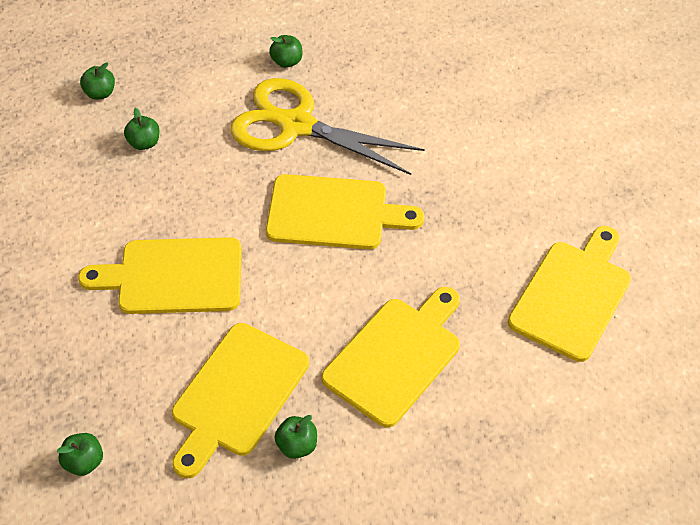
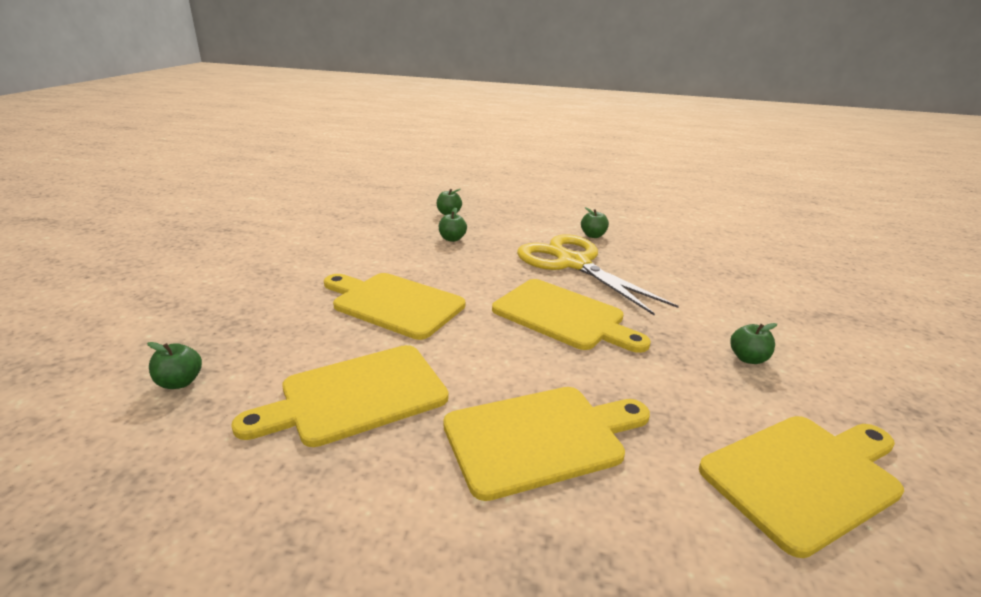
camera: 30 degrees right, 25 degrees down
(297, 445) = (365, 465): green apple -> green apple (747, 358)

